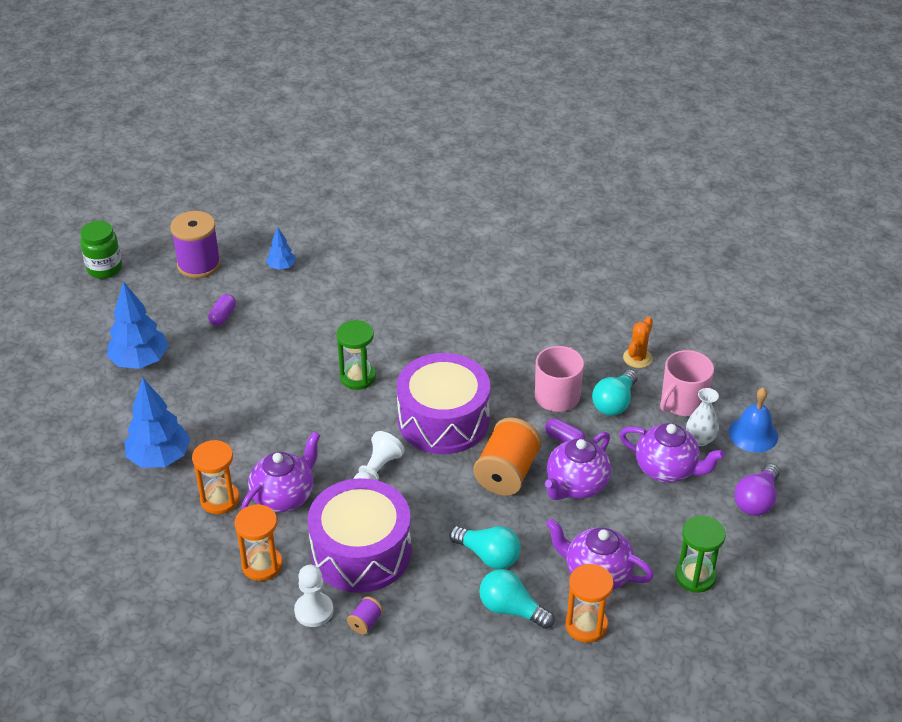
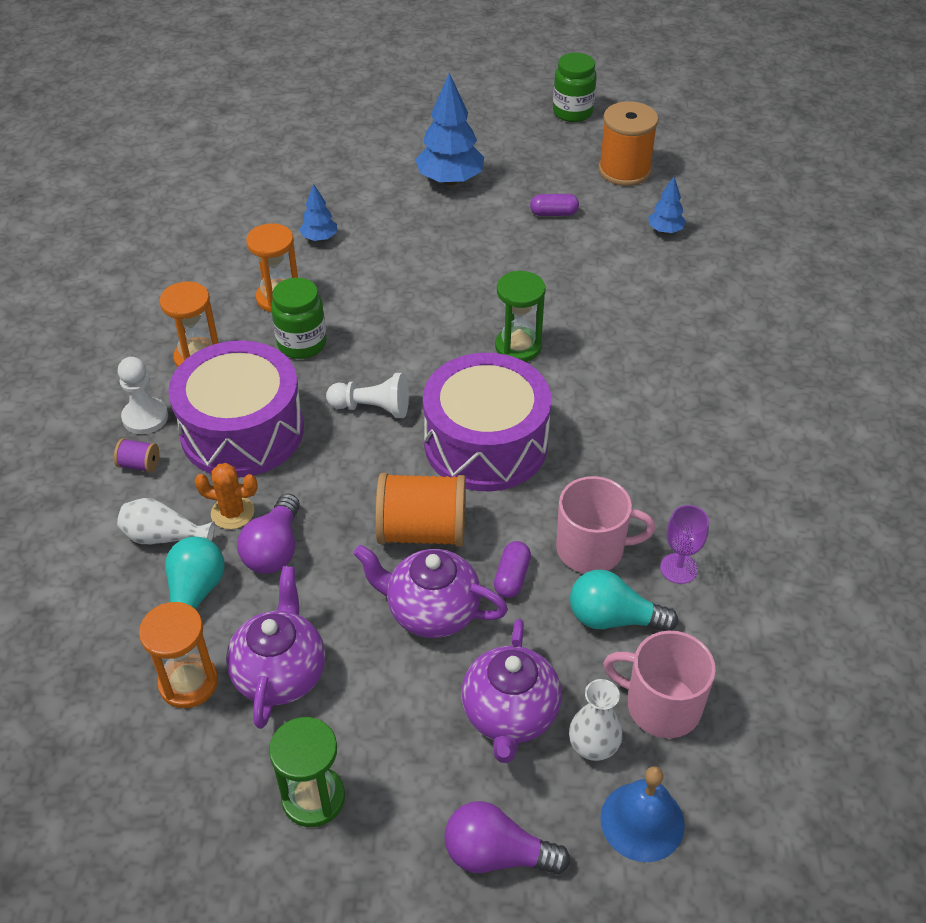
camera: 70 degrees right, 5 degrees up
(160, 458) = (319, 238): blue tree -> blue tree, size x0.52
(199, 264) = (624, 170): purple spool -> orange spool
(284, 496) = (302, 344): purple teapot -> green jar
(448, 618) = (164, 537): none -> white vase
(488, 556) = (274, 549): turquoise light bulb -> purple light bulb
(589, 363) = (678, 568): none -> purple goblet
(637, 358) = (723, 625): orange cactus -> orange cactus (232, 512)

